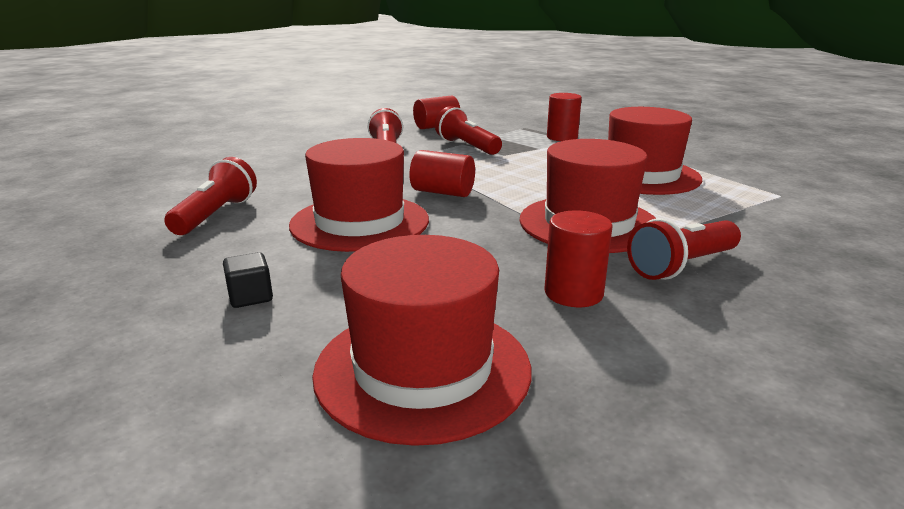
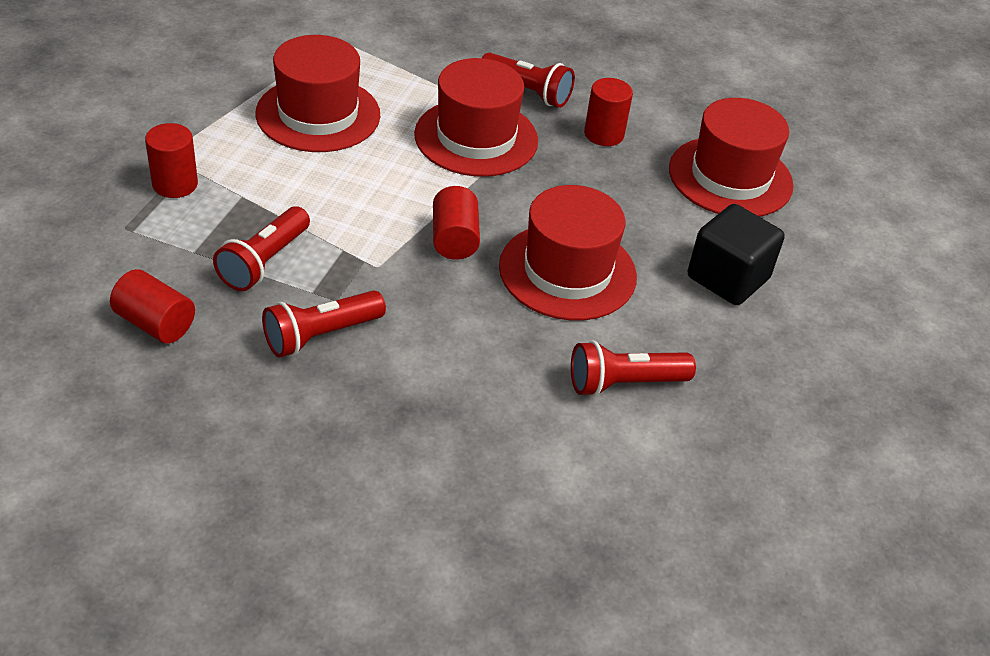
camera: 120 degrees left, 20 degrees up
(250, 297) = (727, 278): black cube -> black cube, size x2.13

